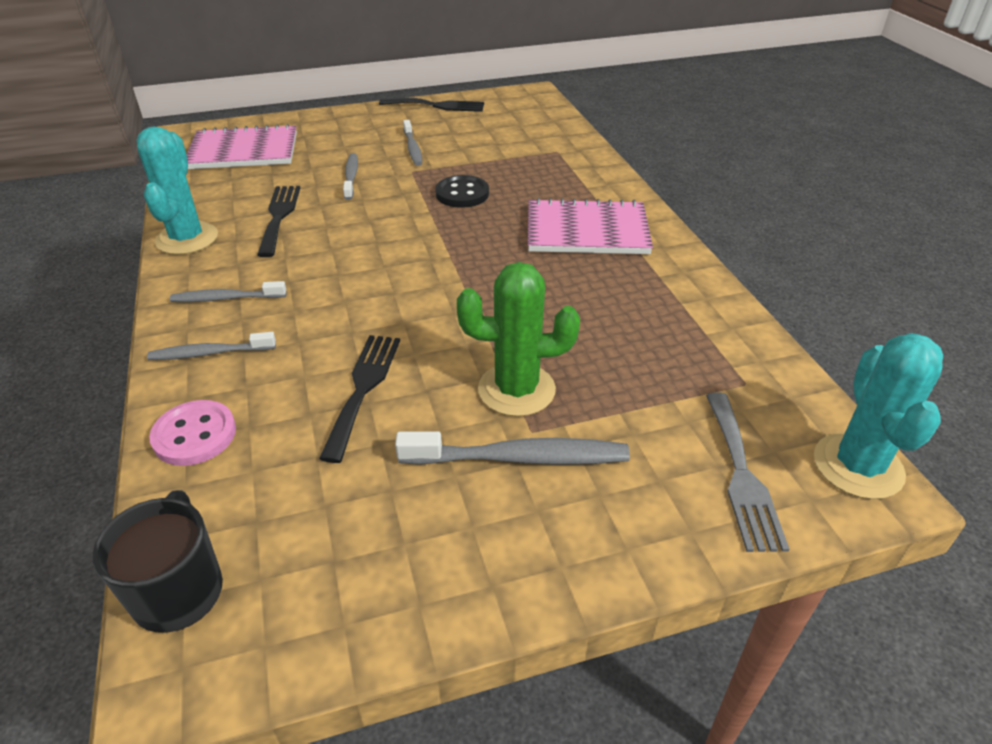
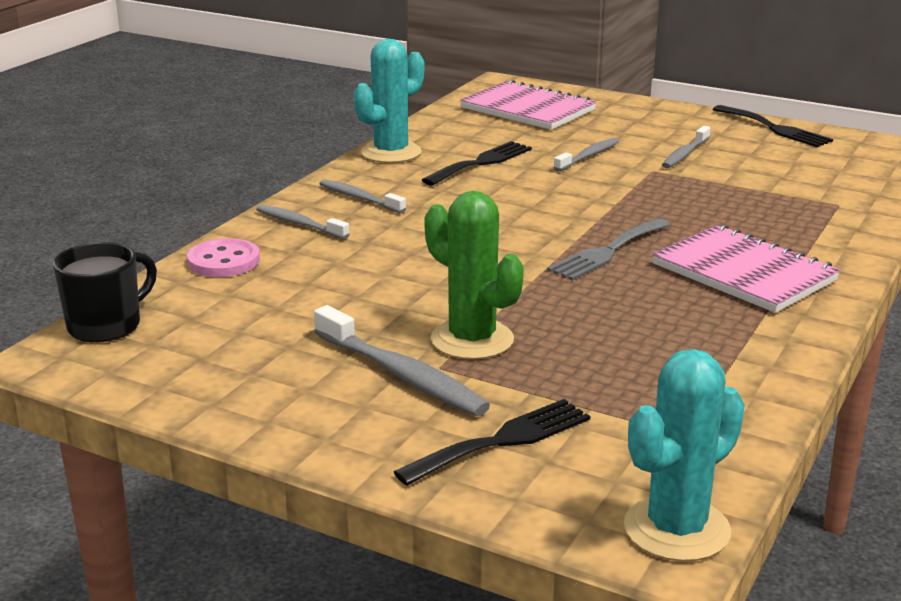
camera: 45 degrees right, 15 degrees down
(363, 388) = (363, 287): black fork -> black fork (502, 441)
(462, 194) = (669, 202): black button -> none
(741, 475) = (555, 475): grey fork -> grey fork (607, 252)

